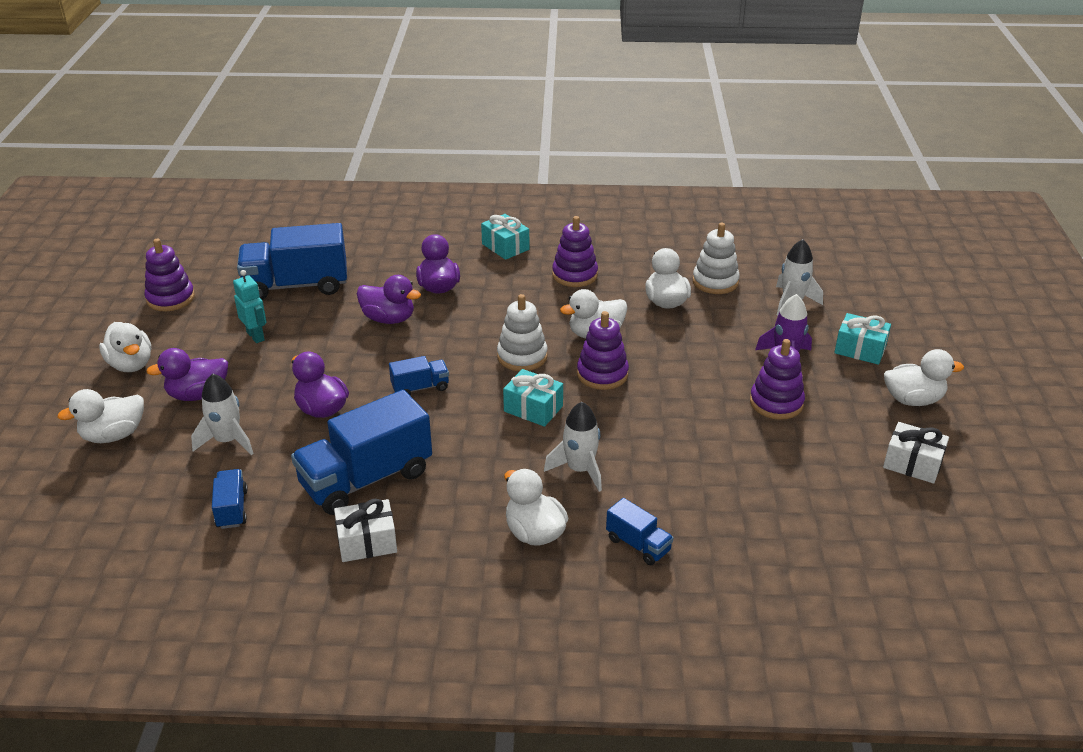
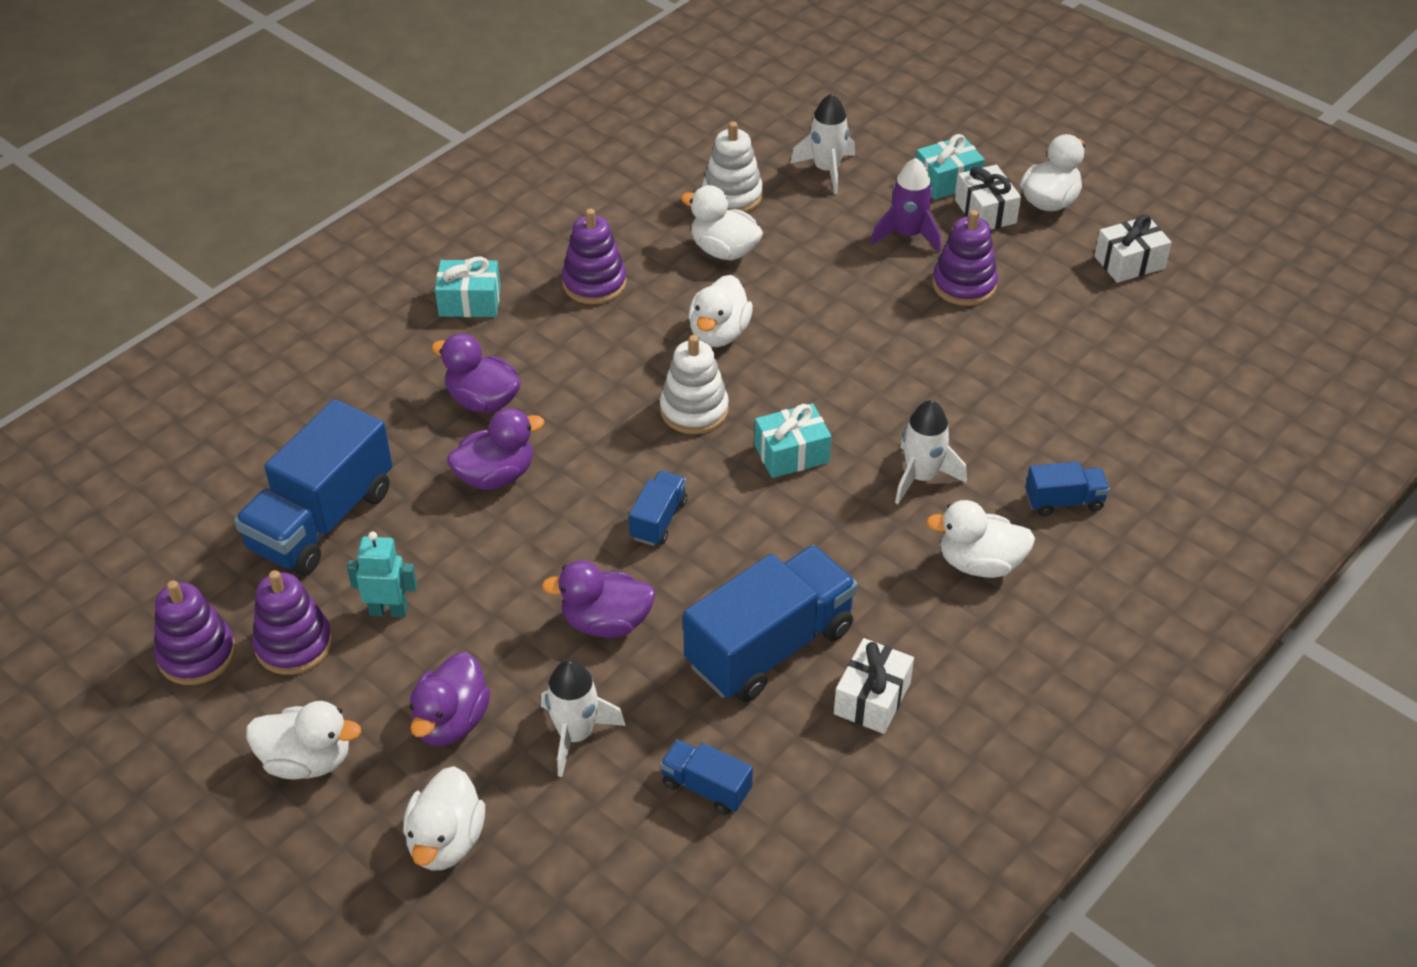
camera: 50 degrees left, 10 degrees up
(366, 479) = (770, 647): blue truck -> blue truck turned 135 degrees counterclockwise
(602, 374) = (791, 370): purple stacking toy -> purple stacking toy (294, 644)
(858, 378) = (985, 211): none -> white gift

